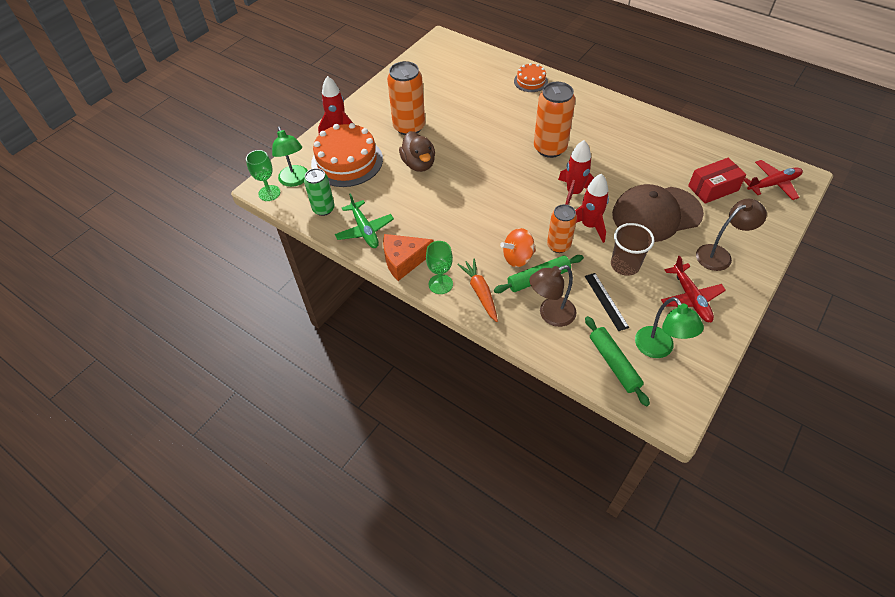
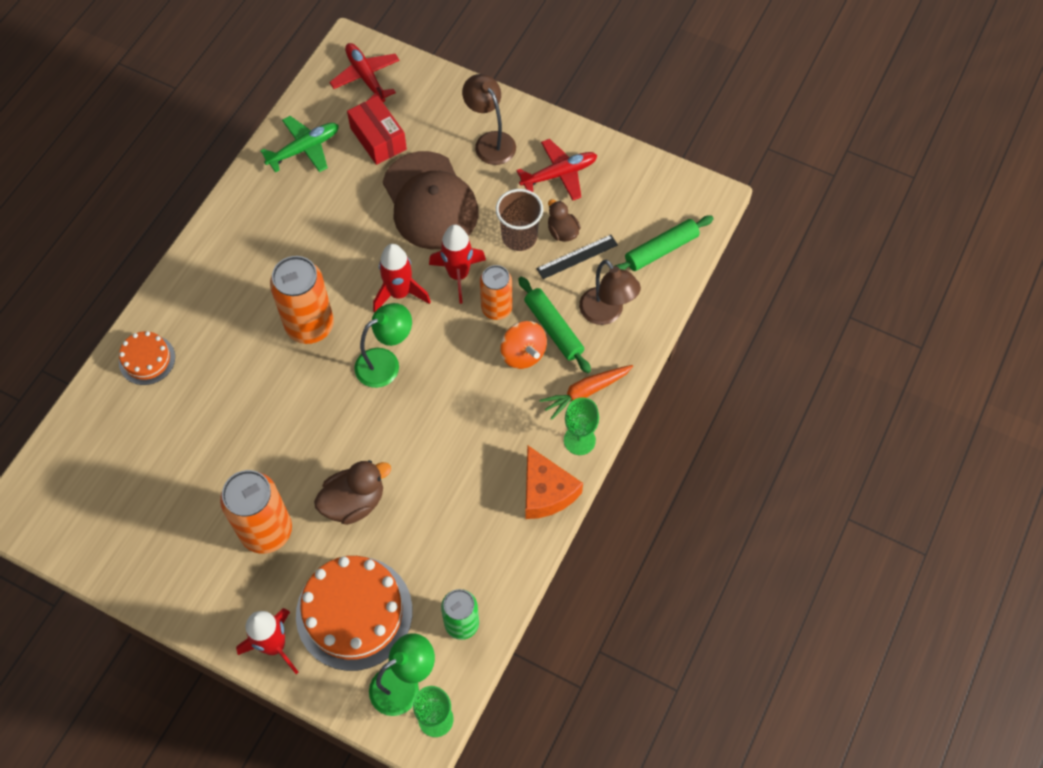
camera: 100 degrees left, 10 degrees up
(364, 230) = (497, 554): green plane -> green plane (304, 149)
(631, 294) = (562, 232): none -> brown duck
(659, 349) = (634, 208): green lamp -> green lamp (386, 363)

